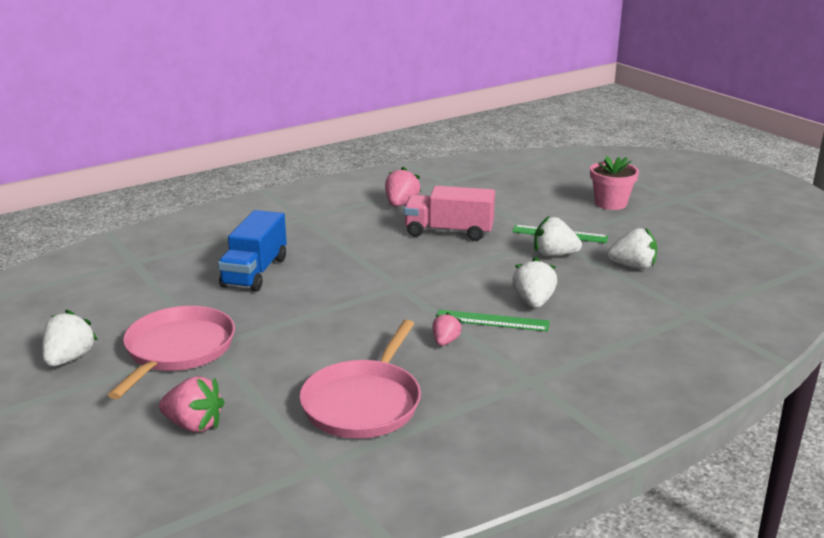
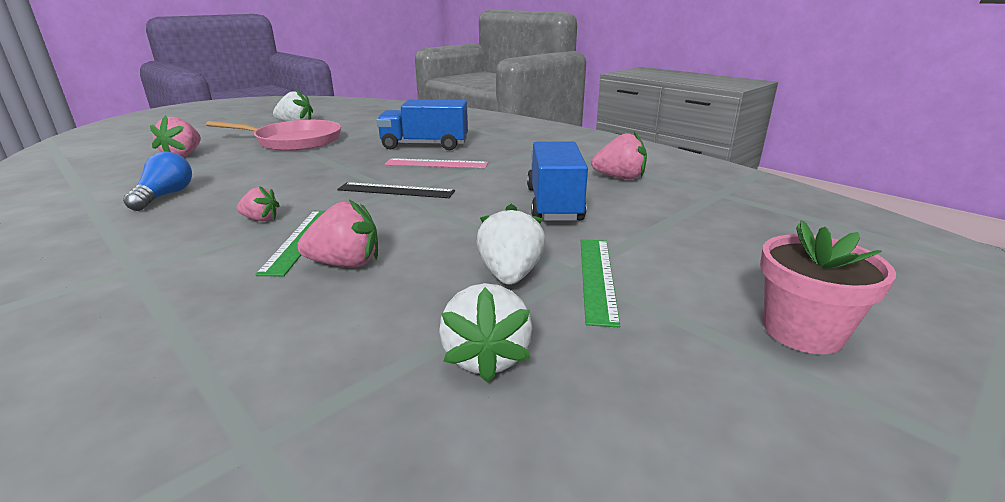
camera: 80 degrees right, 0 degrees up
(326, 268) = (436, 164): none -> pink ruler
(364, 402) = (165, 196): pink pan -> blue light bulb
(395, 287) = (396, 190): none -> black ruler
(449, 232) = (554, 204): pink truck -> blue truck
(533, 302) = (346, 264): white strawberry -> pink strawberry

